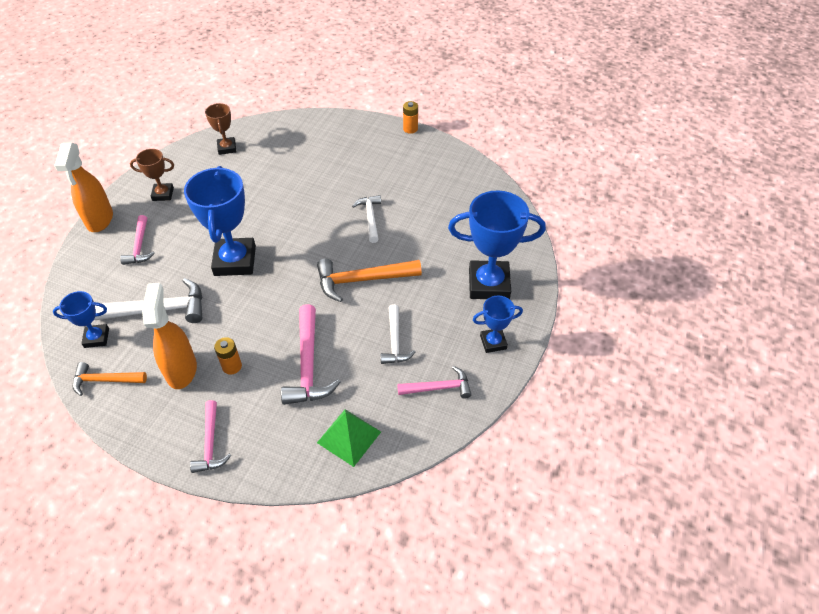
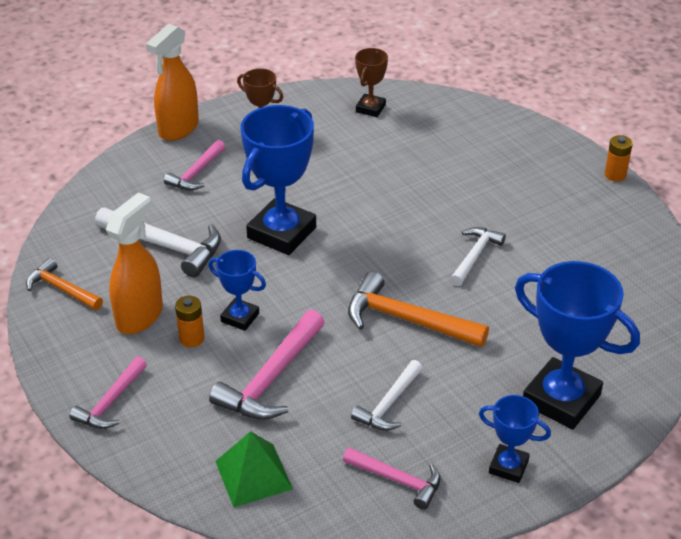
camera: 35 degrees right, 10 degrees down
(96, 338) = (85, 244): blue trophy -> blue trophy (240, 317)

